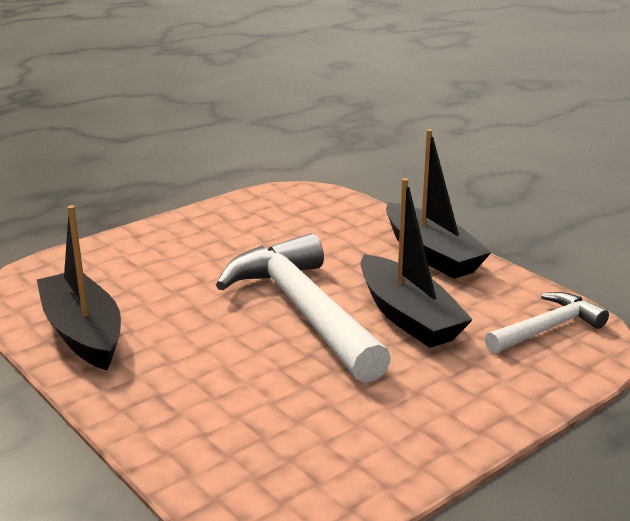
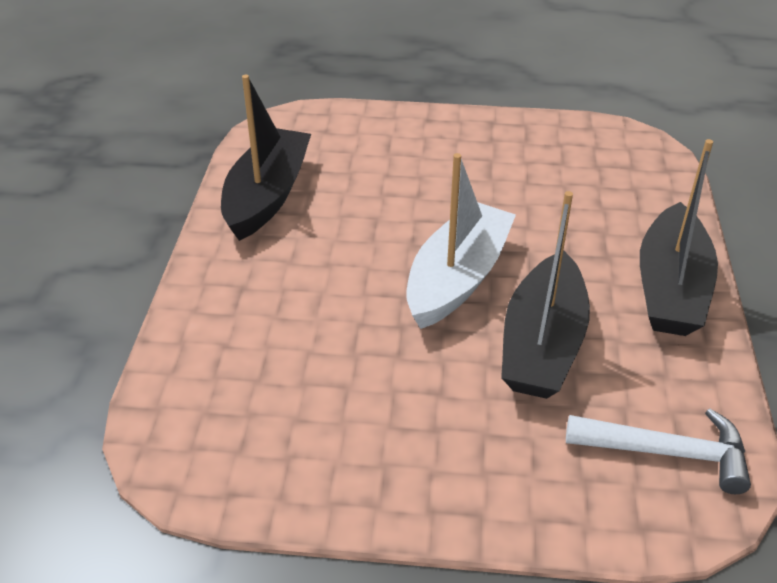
camera: 45 degrees right, 15 degrees up
(304, 311) = (457, 278): white hammer -> white boat

